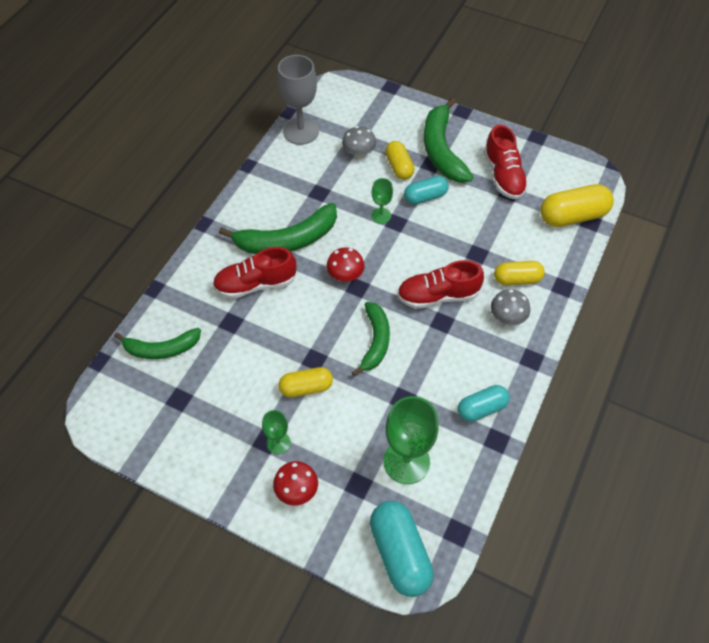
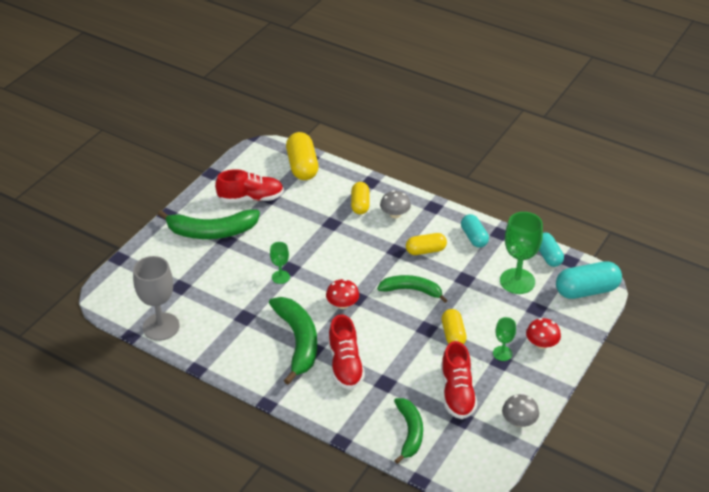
camera: 85 degrees left, 15 degrees down
(359, 152) = (201, 286): grey mushroom -> grey mushroom (519, 421)
(399, 167) = (225, 261): yellow capsule -> yellow capsule (425, 250)
(425, 197) = (264, 247): turquoise capsule -> turquoise capsule (548, 256)
(438, 295) = (371, 250): red shoe -> red shoe (457, 393)

